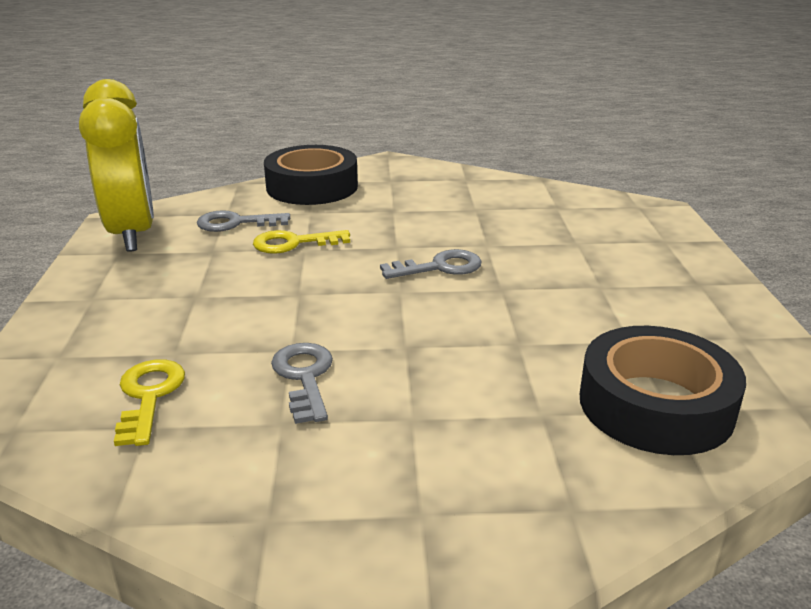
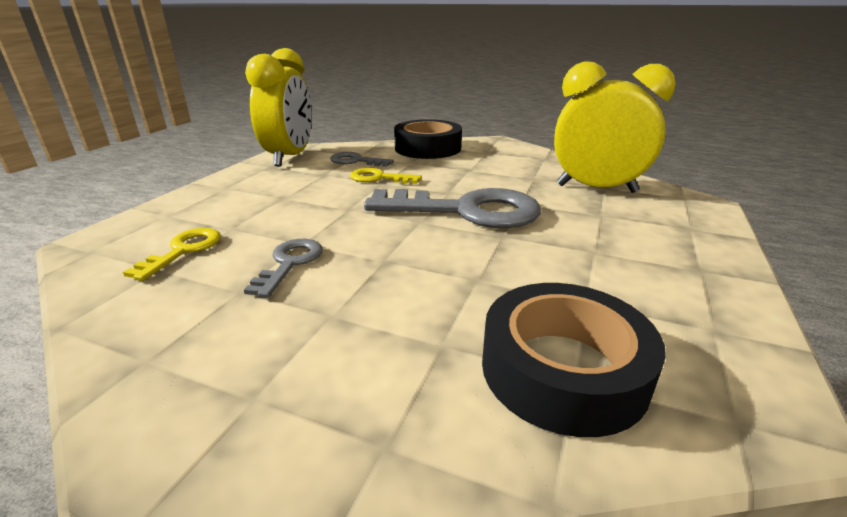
camera: 25 degrees right, 0 degrees up
(440, 267) = (467, 211): grey key -> grey key, size x2.03
(549, 211) = (596, 188): none -> yellow clock

